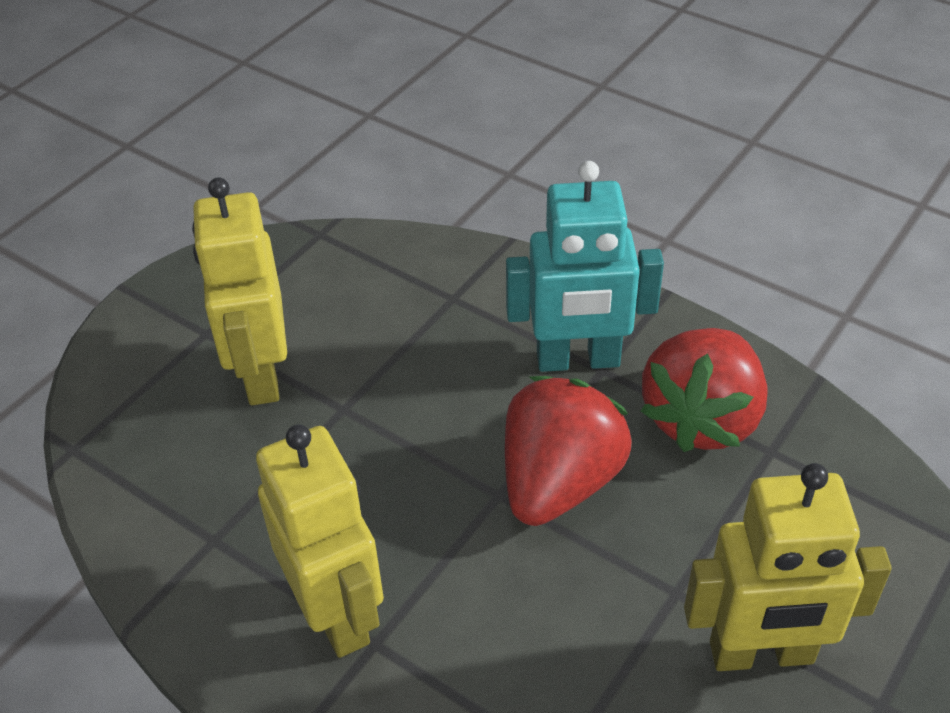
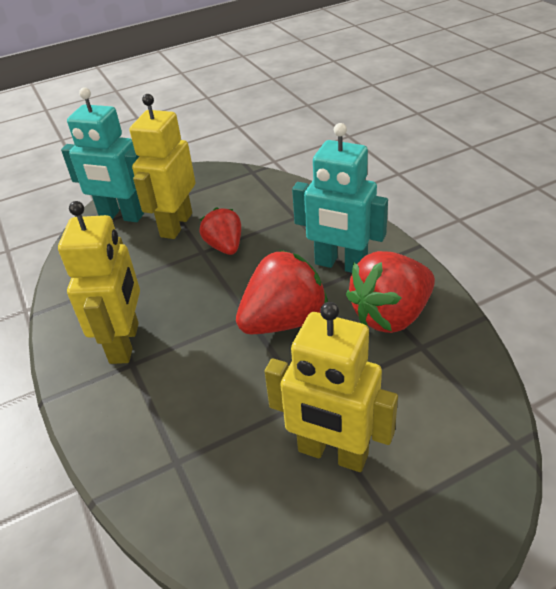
camera: 30 degrees right, 5 degrees down
(145, 388) = (121, 216): none -> turquoise robot
(376, 387) = (225, 246): none -> red strawberry

